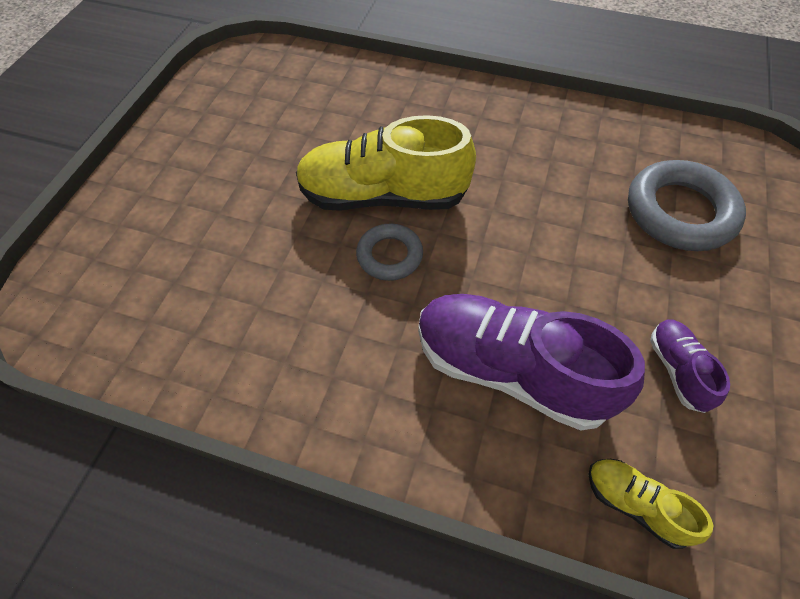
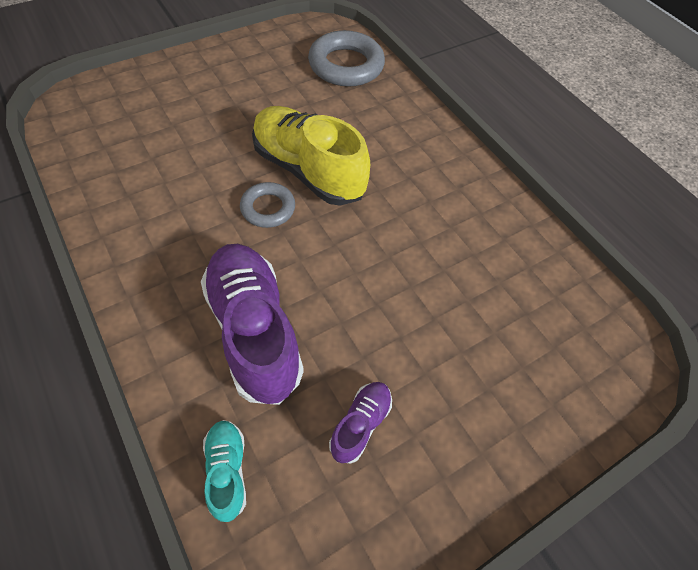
camera: 35 degrees right, 0 degrees up
(635, 504) = (227, 471): yellow shoe -> turquoise shoe
(679, 212) = (503, 331): grey ring -> grey ring (346, 65)

